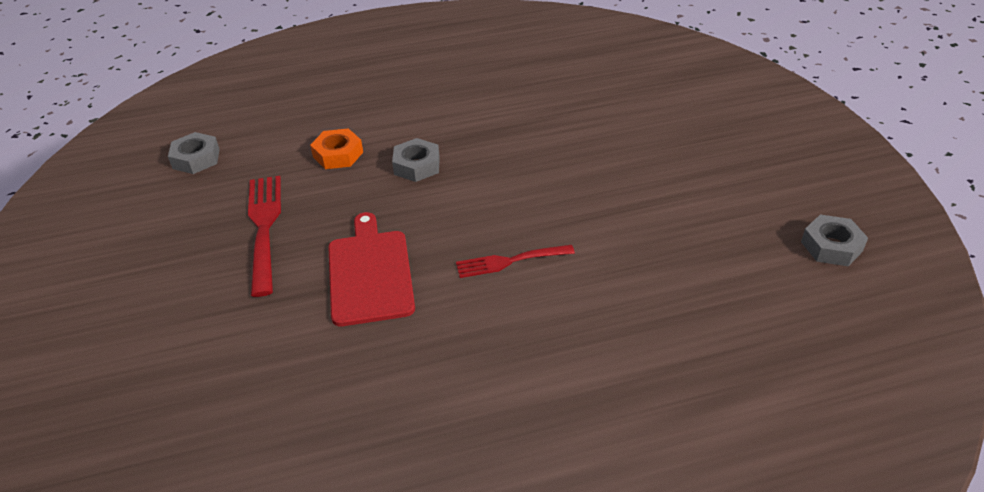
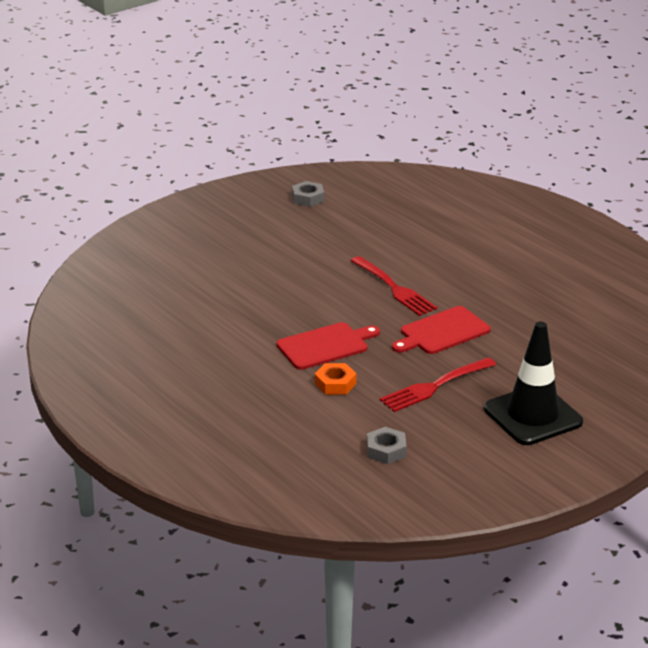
camera: 115 degrees left, 10 degrees down
(128, 293) = (532, 415): none -> black traffic cone
(417, 166) = (325, 345): grey nut -> red cutting board
(510, 261) = (394, 288): red fork -> red fork, size x1.58

